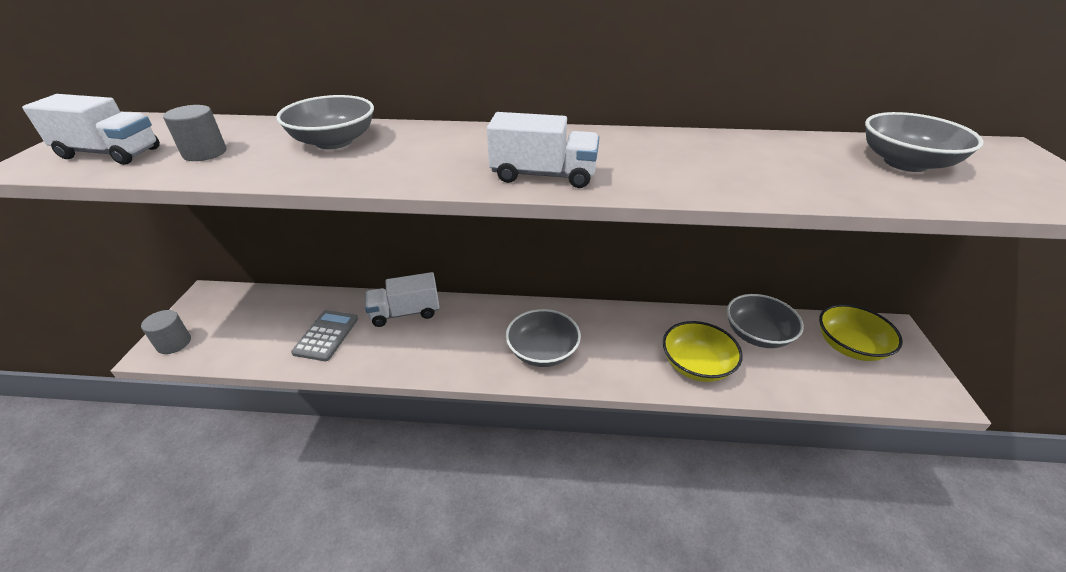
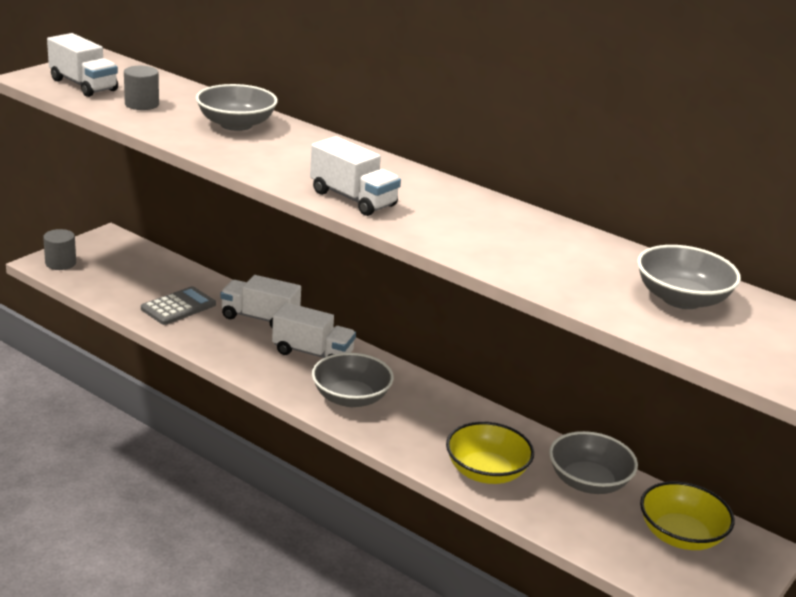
camera: 30 degrees right, 10 degrees down
(475, 325) = (312, 353): none -> white truck

